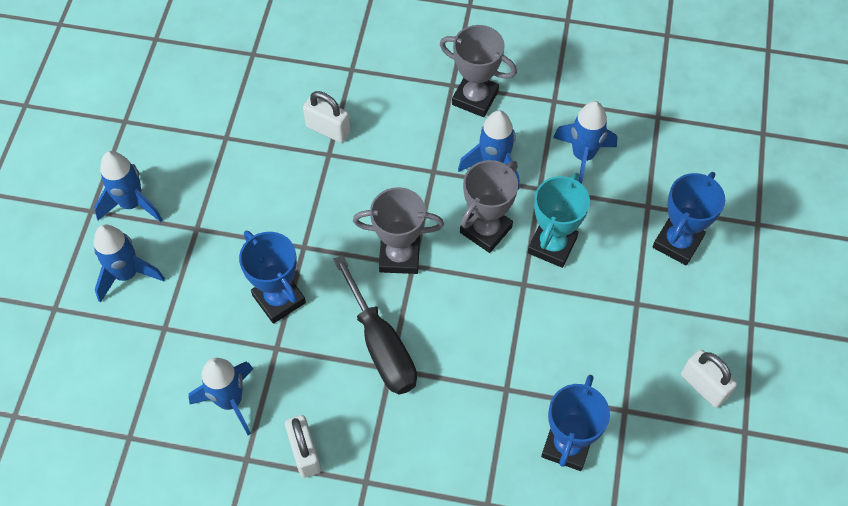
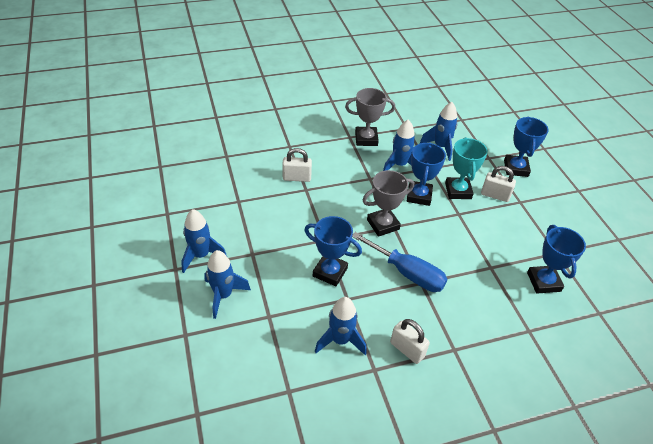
camera: 30 degrees left, 15 degrees down
(381, 346) = (407, 273): black screwdriver -> blue screwdriver
(485, 230) = (419, 196): grey trophy -> blue trophy
(703, 386) = (582, 226): white padlock -> white padlock (495, 195)

